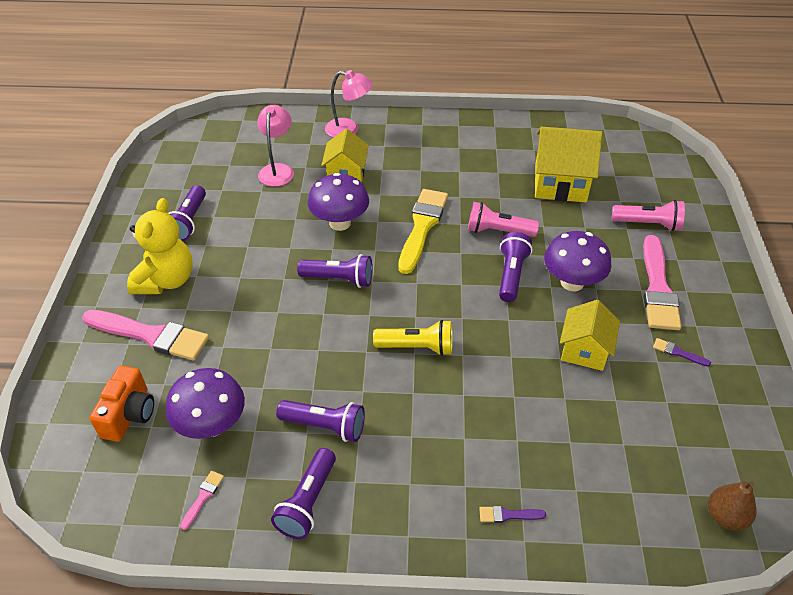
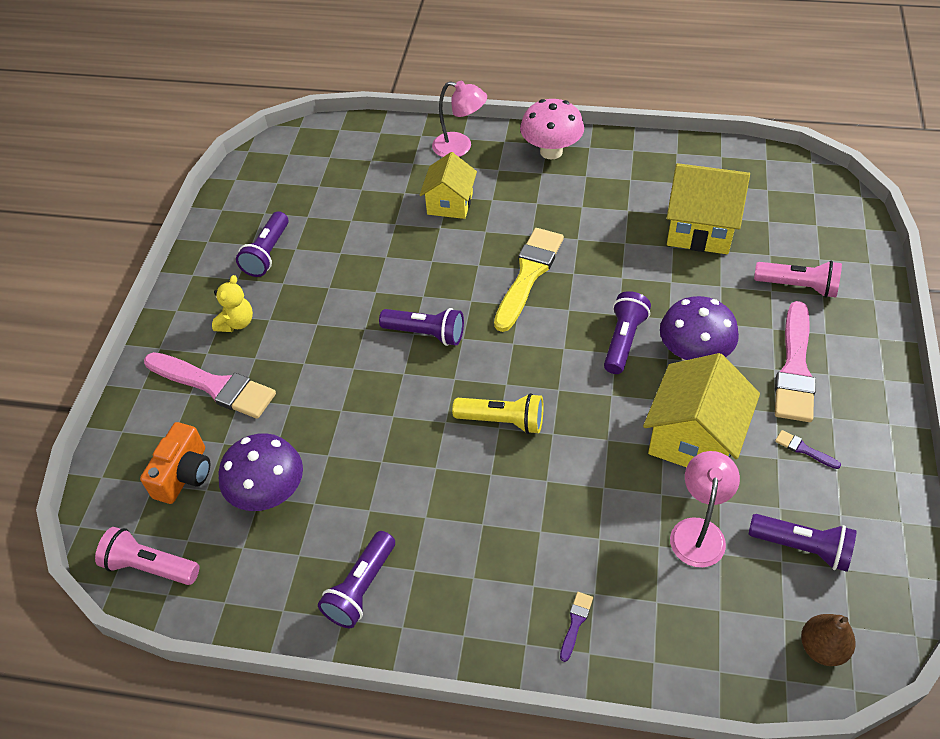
camera: 10 degrees right, 5 degrees up
(166, 280) = (236, 323): yellow teddy bear -> yellow teddy bear, size x0.57
(203, 497) = (252, 572): pink brush -> none
(277, 170) = (372, 195): pink lamp -> pink lamp (698, 531)
(325, 426) = (389, 505): purple flashlight -> purple flashlight (802, 547)
(340, 223) = (435, 264): purple mushroom -> none
(427, 130) = (551, 151): none -> pink mushroom
(498, 231) = (616, 285): pink flashlight -> pink flashlight (150, 566)
(508, 515) = (575, 623): purple brush -> purple brush turned 105 degrees clockwise
(584, 350) = (694, 439): yellow house -> yellow house, size x1.53

